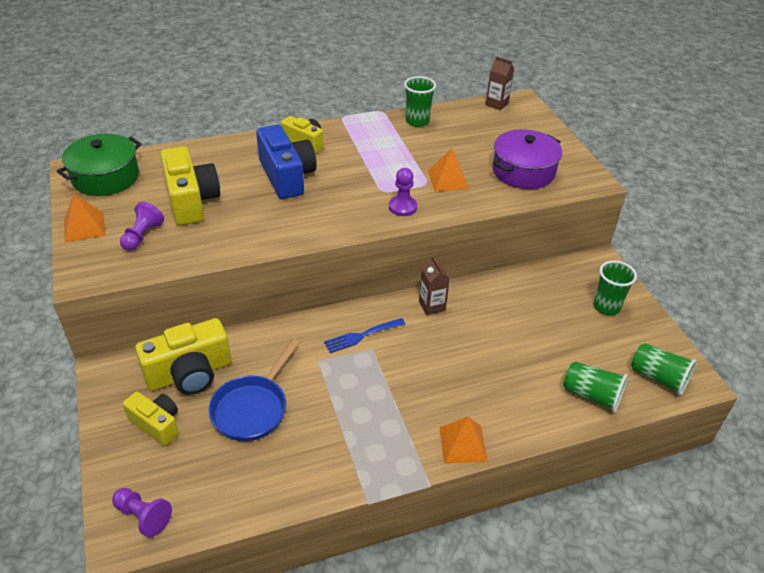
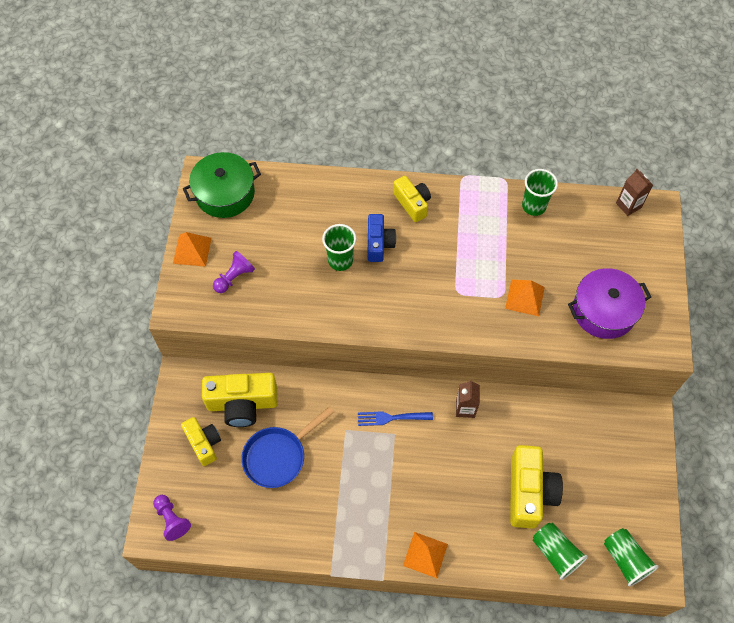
camera: 25 degrees right, 20 degrees up
(191, 201) = (286, 247): yellow camera -> yellow camera (529, 492)
(286, 176) = (379, 244): blue camera -> blue camera, size x0.62
(402, 207) = (466, 319): purple pawn -> none
(606, 307) = (623, 468): green cup -> green cup (340, 260)

